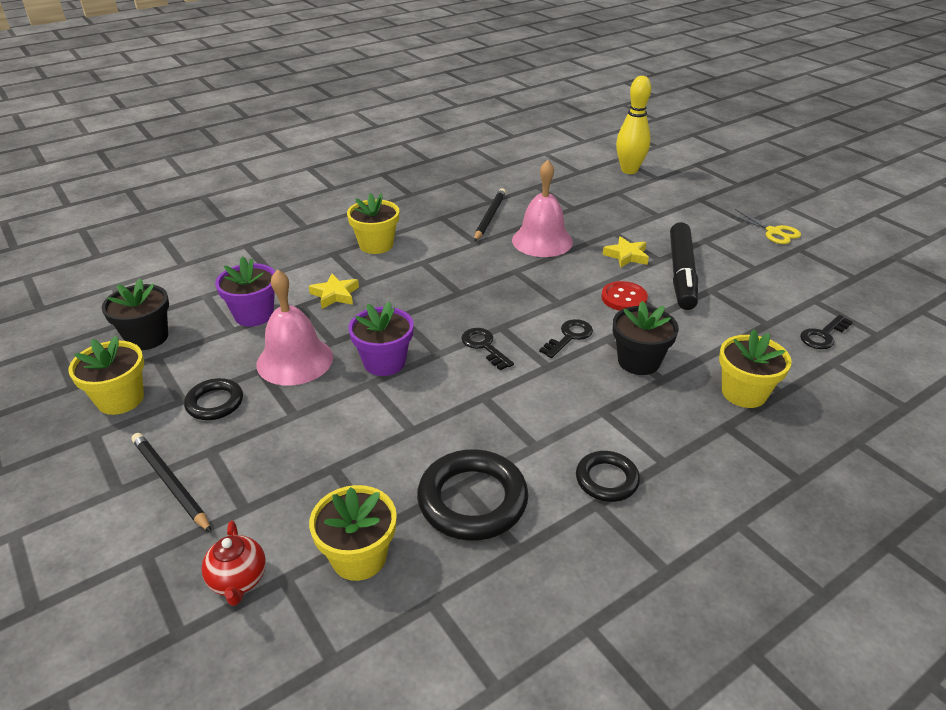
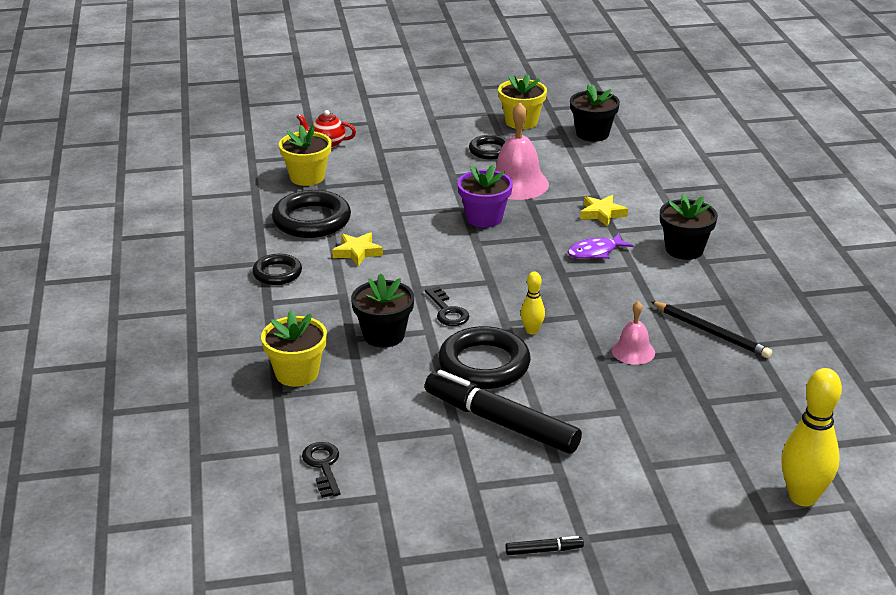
camera: 115 degrees right, 5 degrees down
(171, 483) = (422, 132): black pencil -> none
(254, 315) = (595, 175): purple flower pot -> none
(376, 245) = (684, 249): yellow flower pot -> black flower pot
(409, 284) = (595, 252): none -> purple fish
(484, 346) = (469, 266): black key -> none
(542, 241) = (633, 351): pink bell -> pink bell, size x0.56
(557, 287) = (532, 331): none -> yellow bowling pin
(624, 298) = (484, 364): red button -> black ring
(626, 256) = (563, 398): yellow star -> yellow star (357, 252)
(773, 232) = (544, 550): yellow scissors -> black marker

